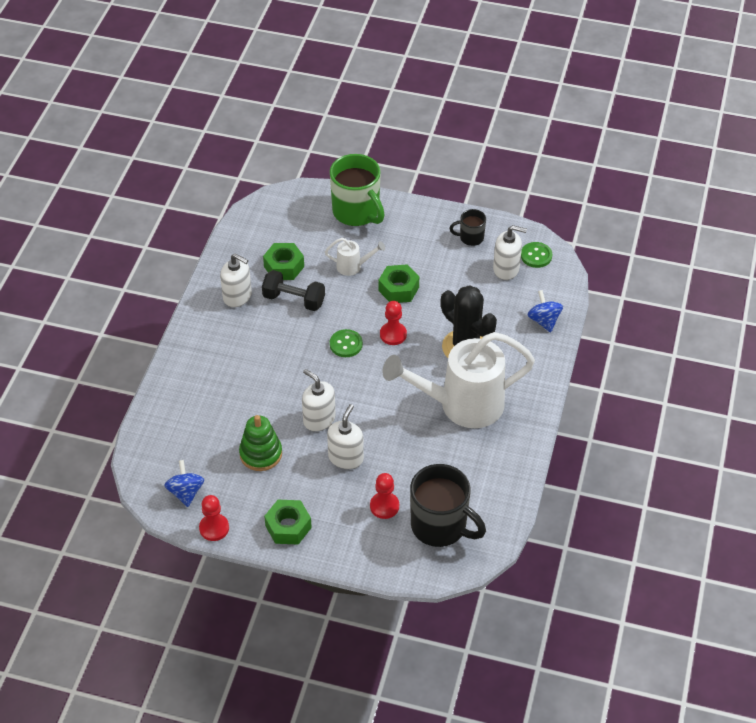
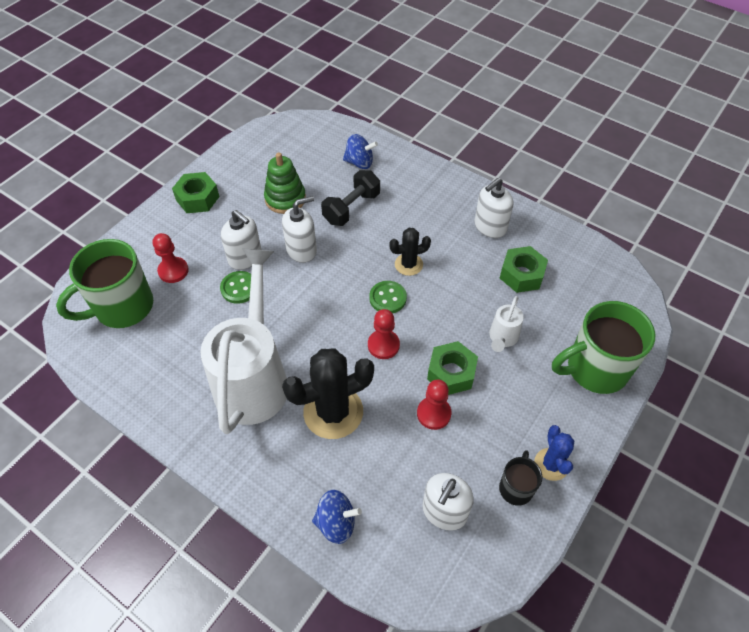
camera: 110 degrees right, 5 degrees up
(186, 492) = (273, 144): blue spinning top -> blue spinning top (359, 162)
(214, 528) = (227, 153): red pawn -> red pawn (433, 414)
(294, 300) = (469, 271): black dumbbell -> black dumbbell (351, 208)
(304, 340) = (408, 264): none -> black cactus
(440, 526) = (122, 307): black mug -> green mug
(445, 224) = (551, 464): none -> blue cactus
(536, 256) = (457, 564): green button -> green button (239, 288)

